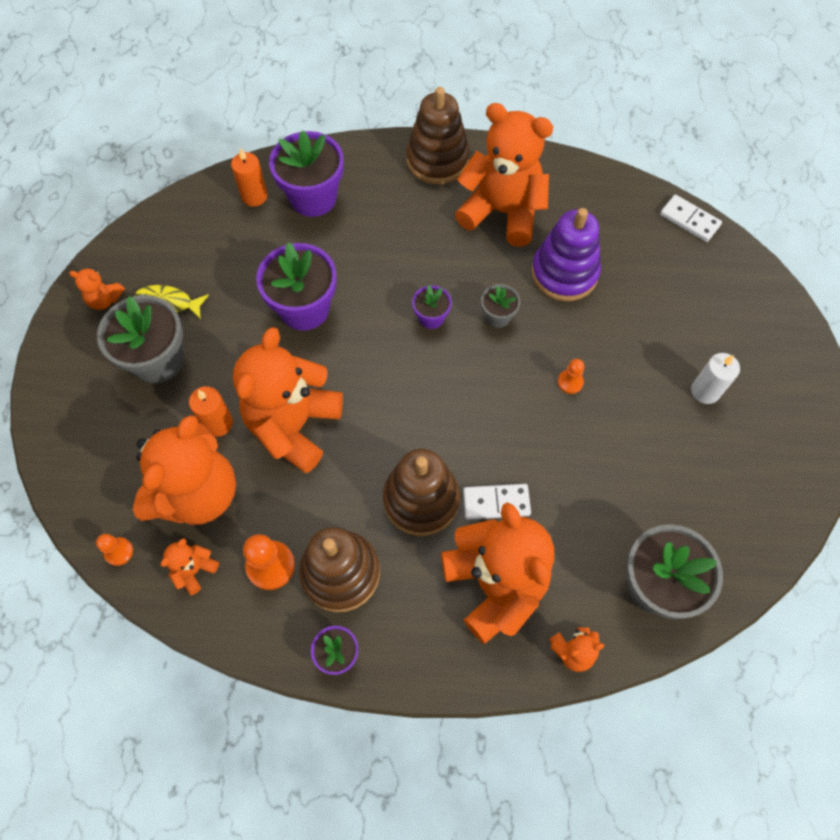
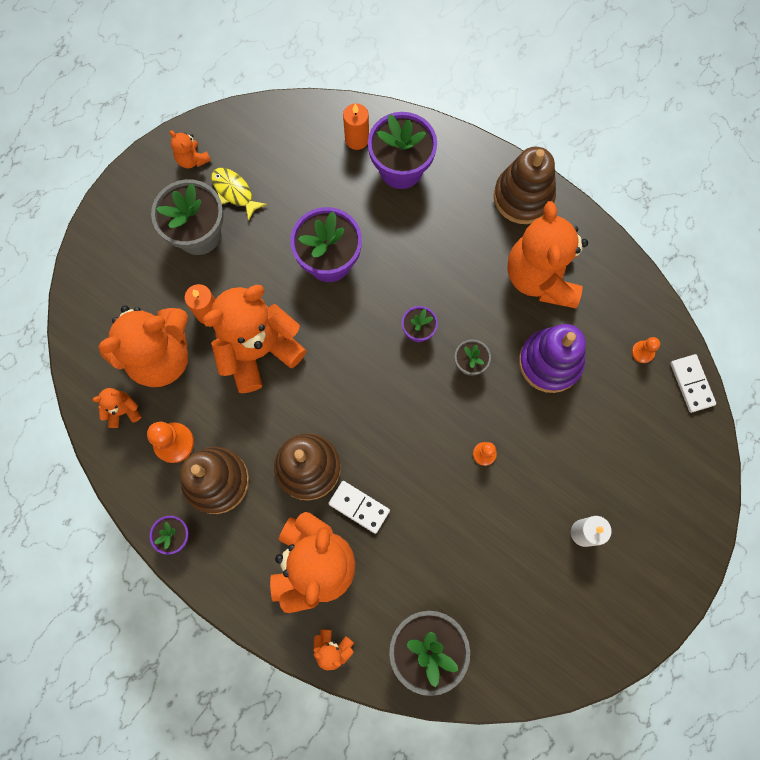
camera: 35 degrees right, 10 degrees up
(119, 552) = (83, 363): orange pawn -> orange pawn (642, 352)
(502, 212) = (541, 277): orange teddy bear -> orange teddy bear turned 150 degrees counterclockwise

